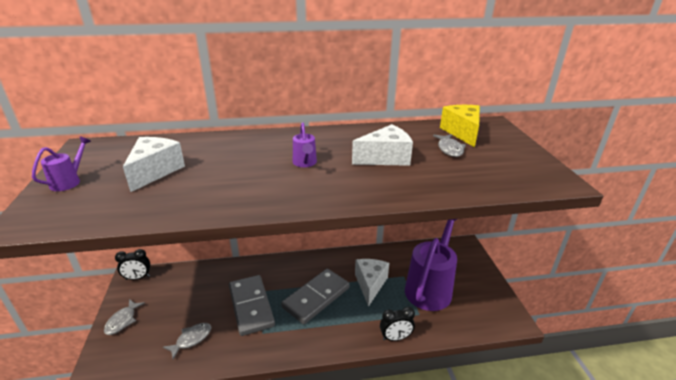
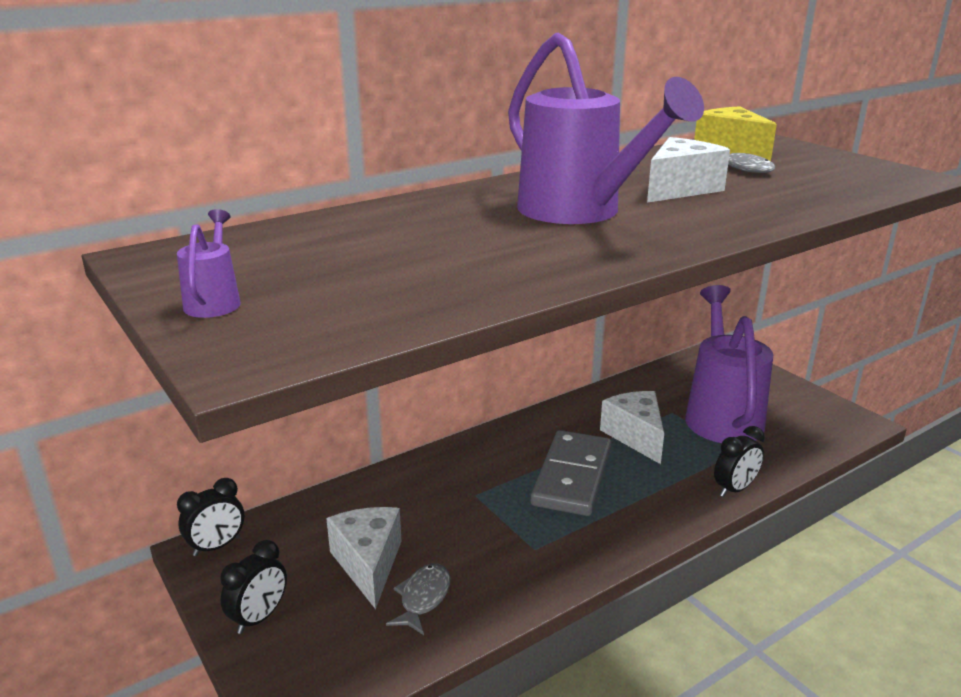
camera: 25 degrees left, 5 degrees down
(123, 321) = (259, 617): grey fish -> black clock
(155, 171) = (354, 261): white cheese -> white cheese (368, 564)
(251, 306) = (479, 520): grey domino -> none
(305, 163) = (579, 212): purple watering can -> purple watering can, size x2.43

